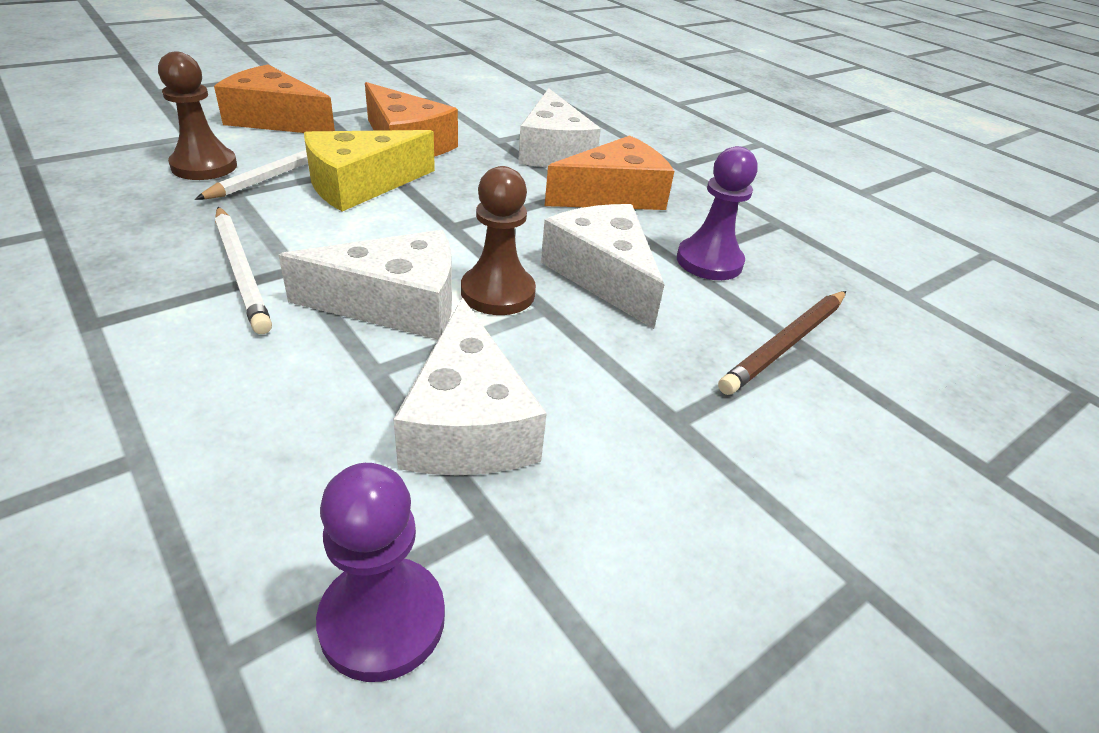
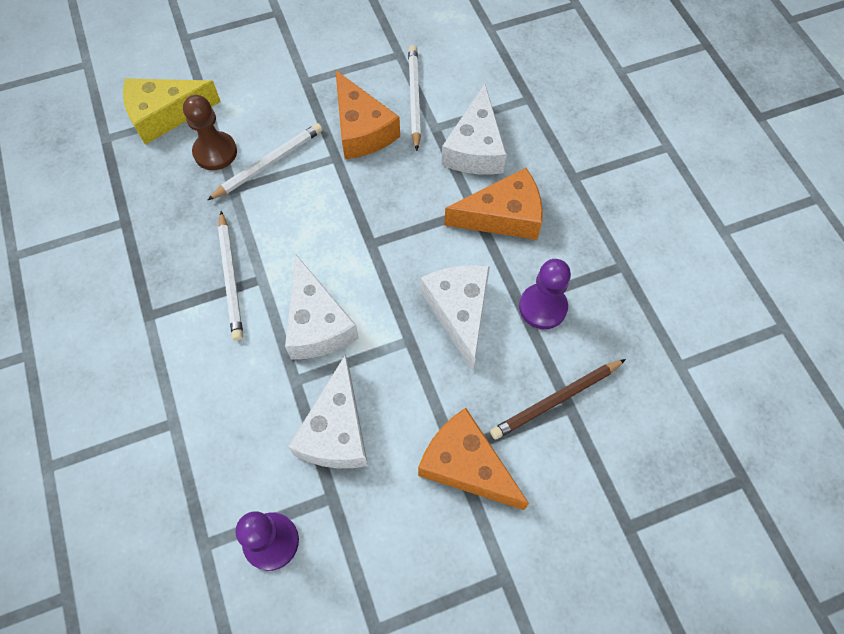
camera: 20 degrees right, 25 degrees up
(275, 119) = (269, 87): orange cheese -> orange cheese (466, 465)
(360, 185) = (317, 185): yellow cheese -> yellow cheese (165, 115)
(395, 304) = (317, 323): white cheese -> white cheese turned 60 degrees clockwise
(464, 122) = (414, 98): none -> white pencil
(498, 293) = (383, 321): brown pawn -> none

